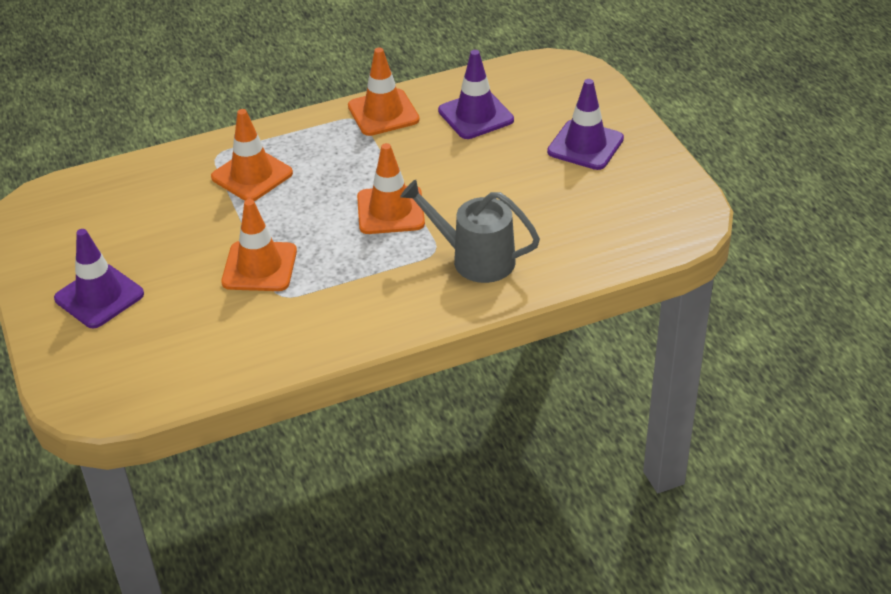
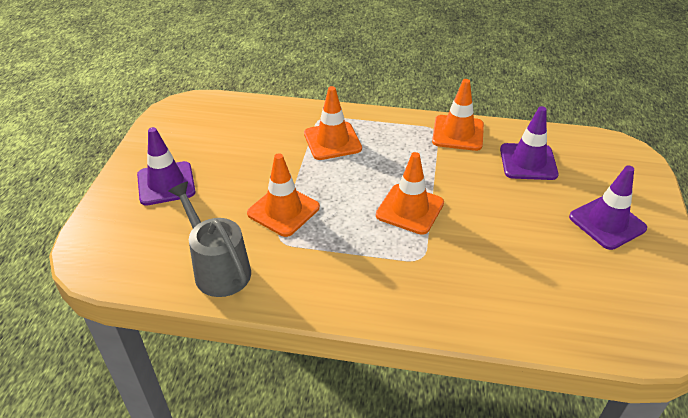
camera: 30 degrees right, 0 degrees up
(475, 259) = (448, 281): grey watering can -> grey watering can (218, 269)

